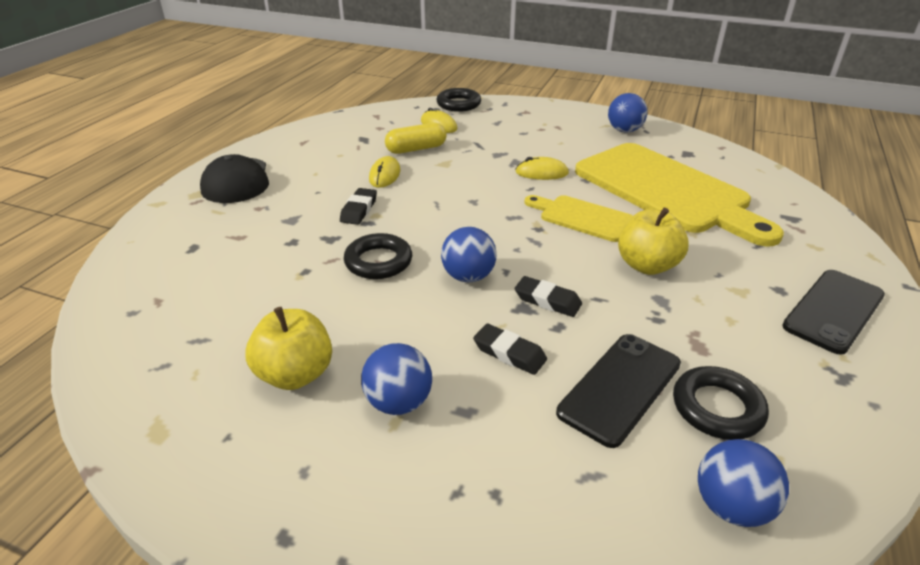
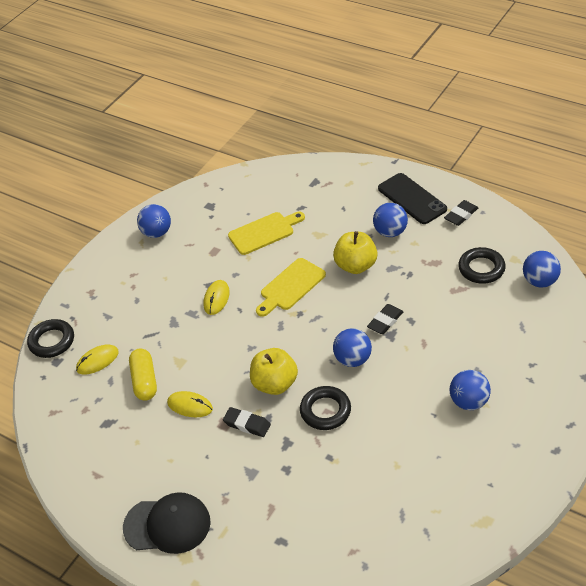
camera: 75 degrees left, 10 degrees up
(295, 374) = (441, 454): yellow apple -> yellow apple (275, 384)
(509, 353) = (432, 346): black eraser -> black eraser (461, 215)
(620, 388) = (464, 303): black phone -> none
(666, 190) = (264, 232): yellow cutting board -> yellow cutting board, size x0.50
(738, 293) = (390, 232): none -> blue ball

